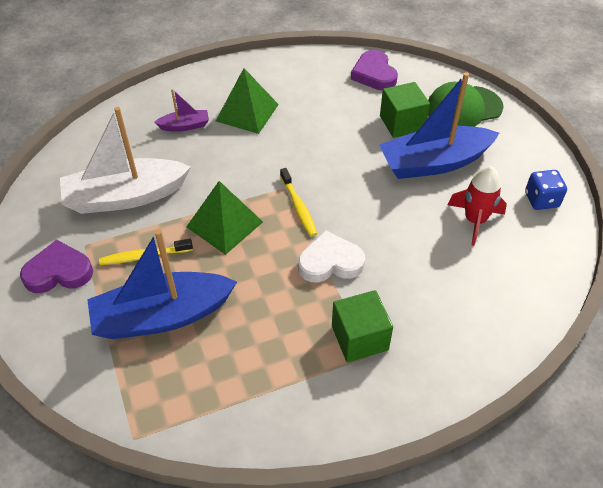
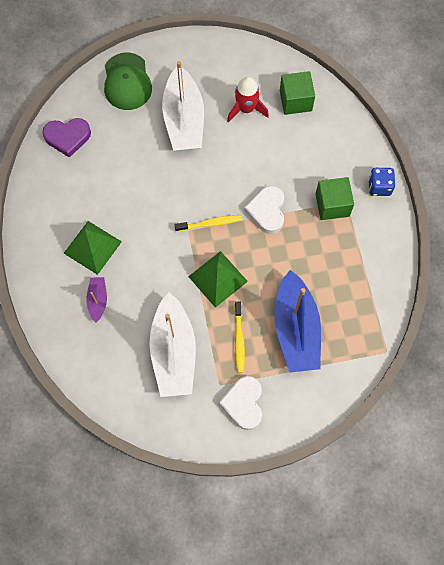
camera: 80 degrees left, 20 degrees up
(59, 272) = (243, 403): purple heart -> white heart
(402, 123) = (134, 131): green cube -> green cube (295, 100)
(434, 163) = (184, 119): blue boat -> white boat
(541, 200) = (235, 61): blue dice -> blue dice (379, 187)

